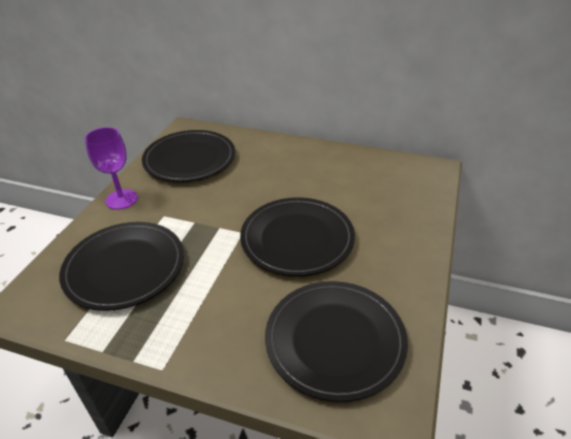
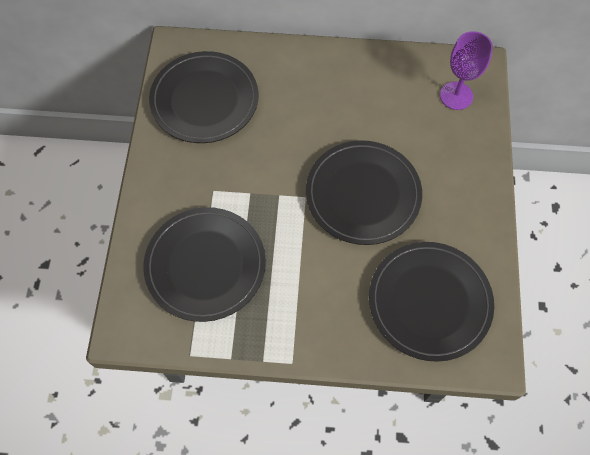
camera: 15 degrees left, 25 degrees up
(121, 199) = (155, 176): purple goblet -> purple goblet (456, 96)

